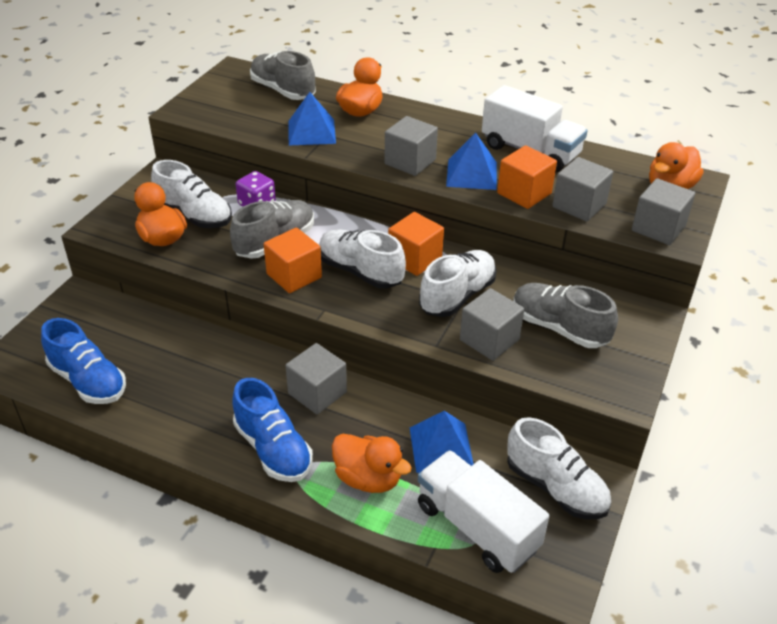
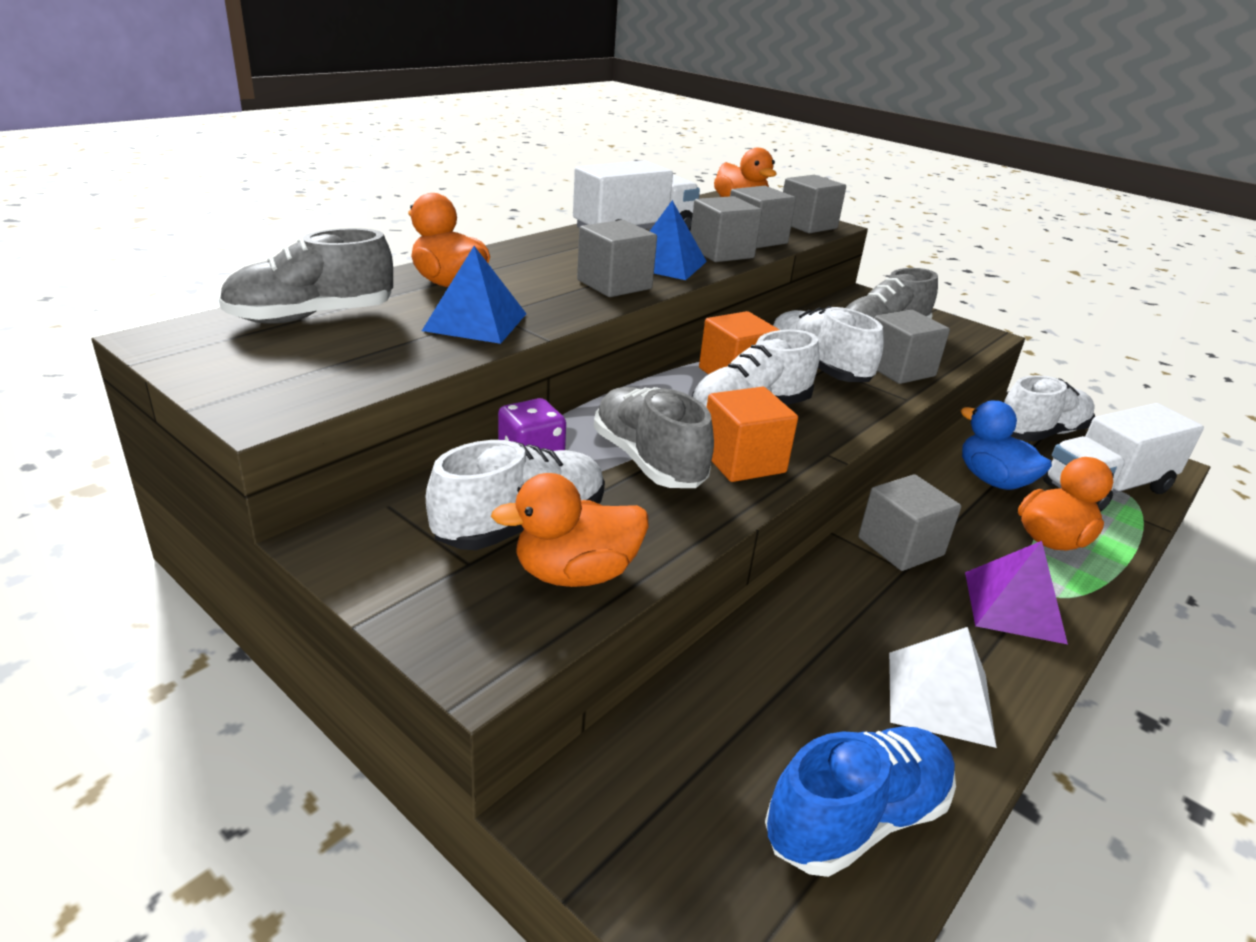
camera: 75 degrees left, 10 degrees down
(176, 411) = (939, 697): none -> white pyramid
(273, 449) = (1014, 606): blue shoe -> purple pyramid
(441, 447) = (993, 480): blue pyramid -> blue duck
(524, 193) = (721, 253): orange cube -> grey cube

